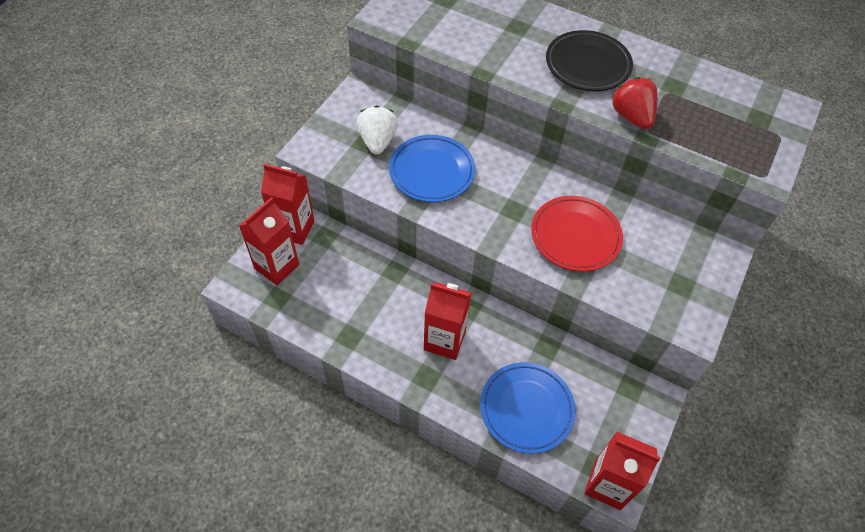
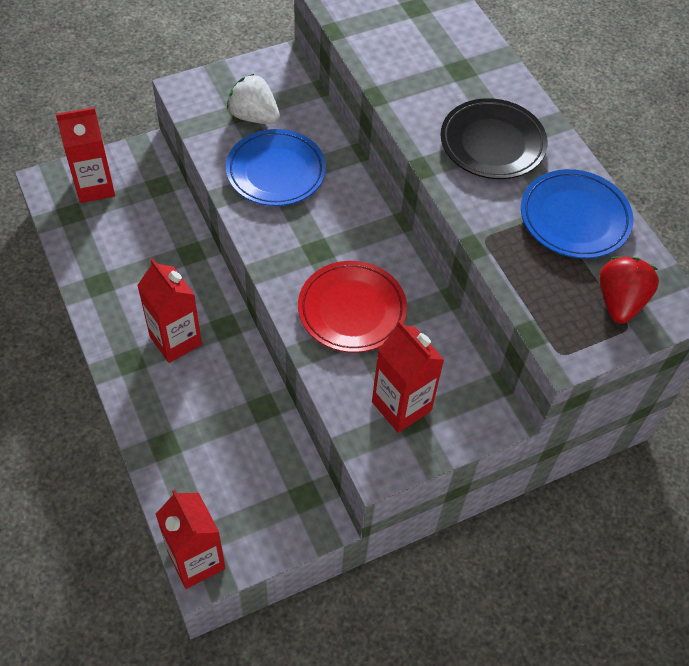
camera: 35 degrees right, 0 degrees up
(294, 229) = (139, 163): red carton -> red carton (401, 406)
(377, 141) = (254, 116): white strawberry -> white strawberry turned 90 degrees counterclockwise
(526, 409) = (189, 446): blue plate -> blue plate (574, 218)
(631, 116) = (482, 217): red strawberry -> red strawberry (620, 302)

